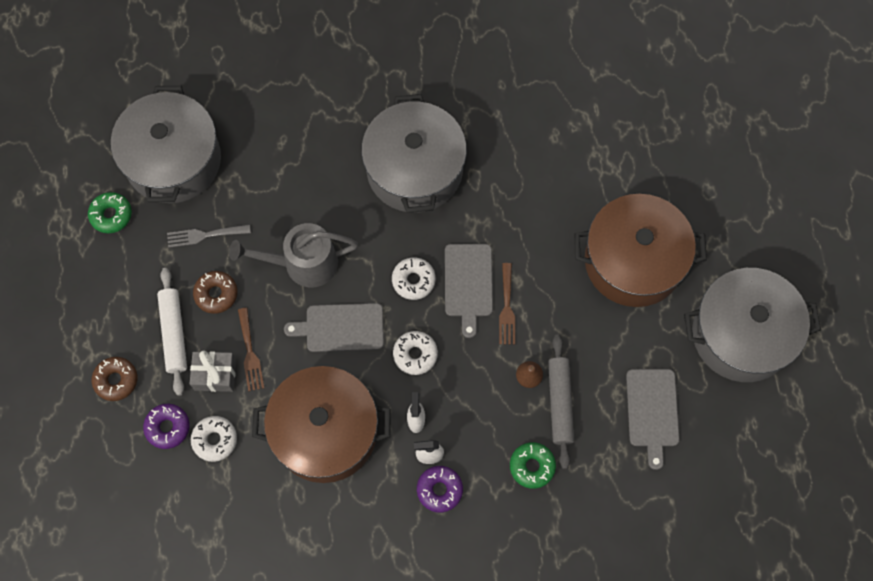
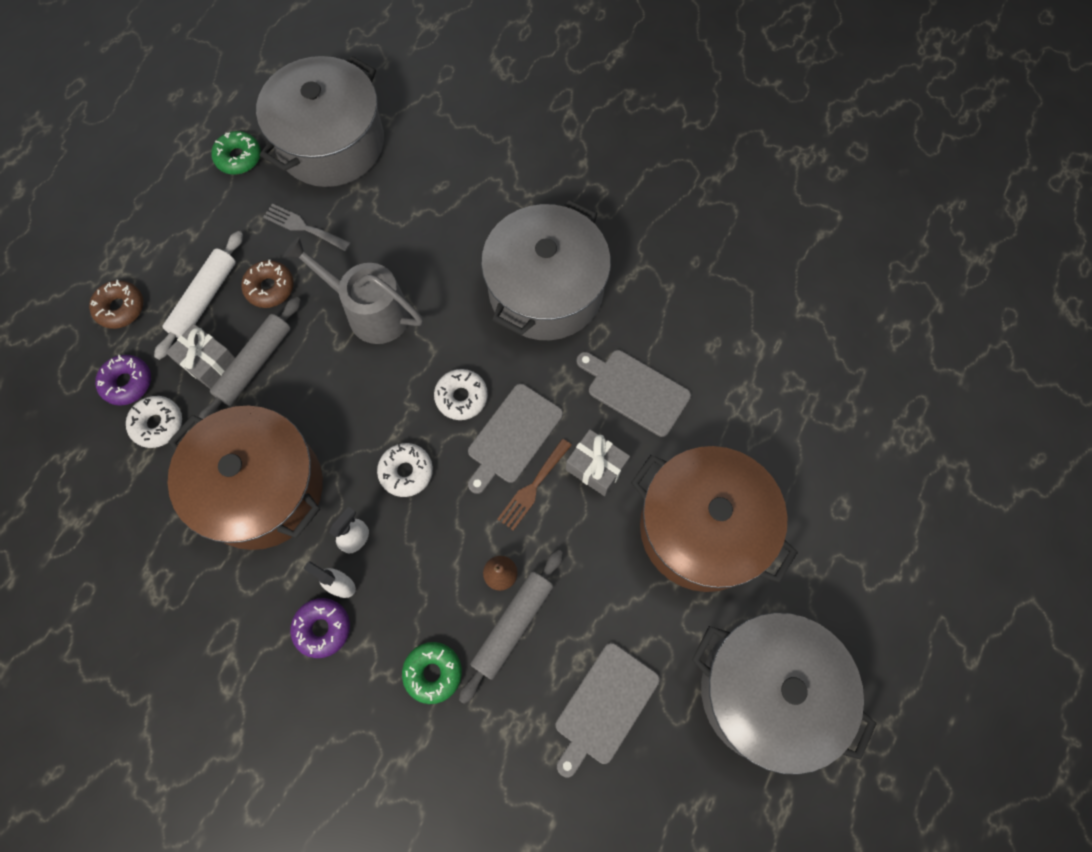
camera: 35 degrees right, 0 degrees up
(250, 353) = (255, 364): brown fork -> grey rolling pin
(341, 328) = (356, 396): grey cutting board -> grey cutting board (635, 391)
(538, 267) = (596, 467): none -> grey gift

